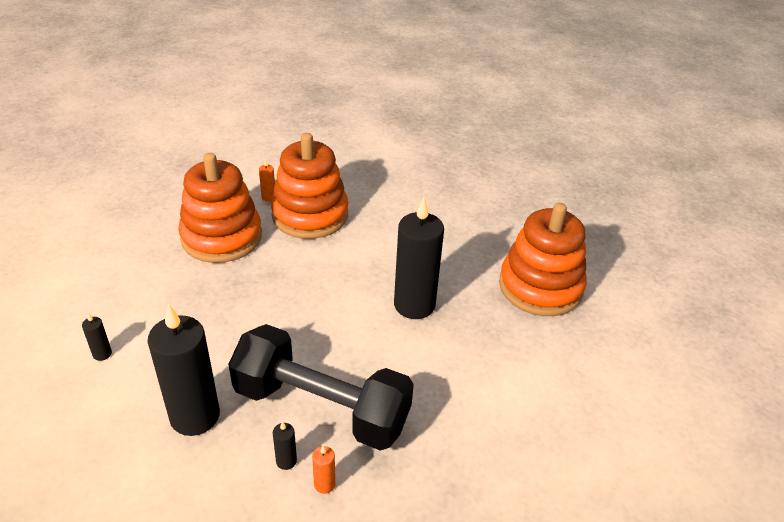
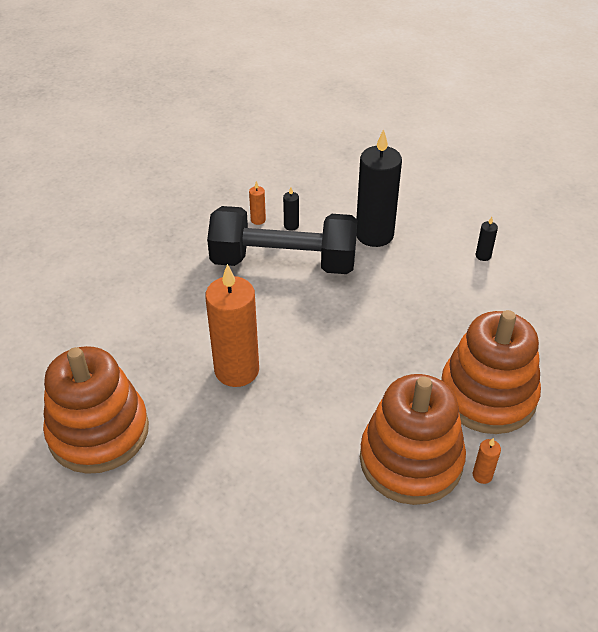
camera: 165 degrees right, 5 degrees up
(414, 305) = (237, 370): black candle -> orange candle

